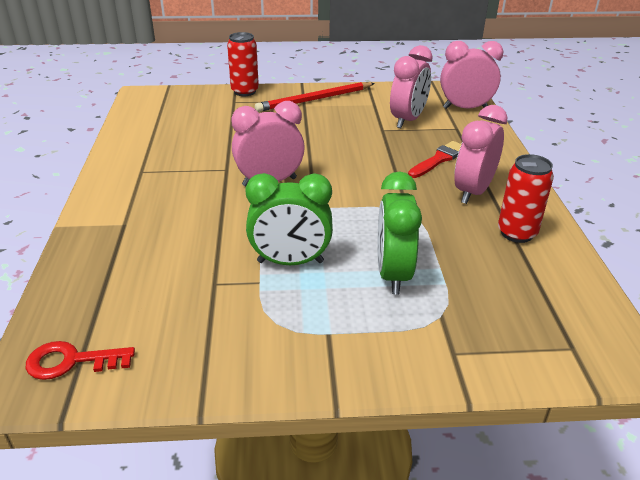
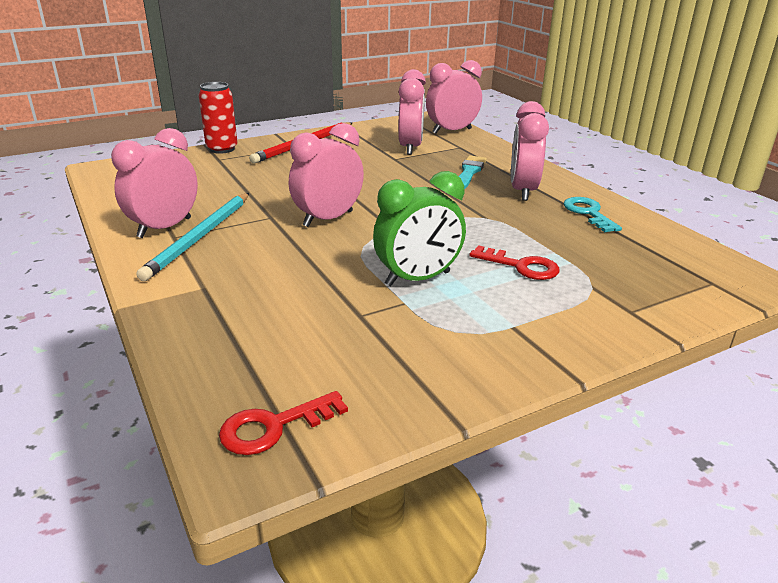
camera: 25 degrees left, 5 degrees down
(141, 161) = (164, 228): none -> pink clock
(158, 176) = (200, 237): none -> turquoise pencil
(393, 274) = (521, 266): green clock -> red key
(439, 159) = (469, 172): red brush -> turquoise brush
(516, 233) = (588, 213): red can -> turquoise key

